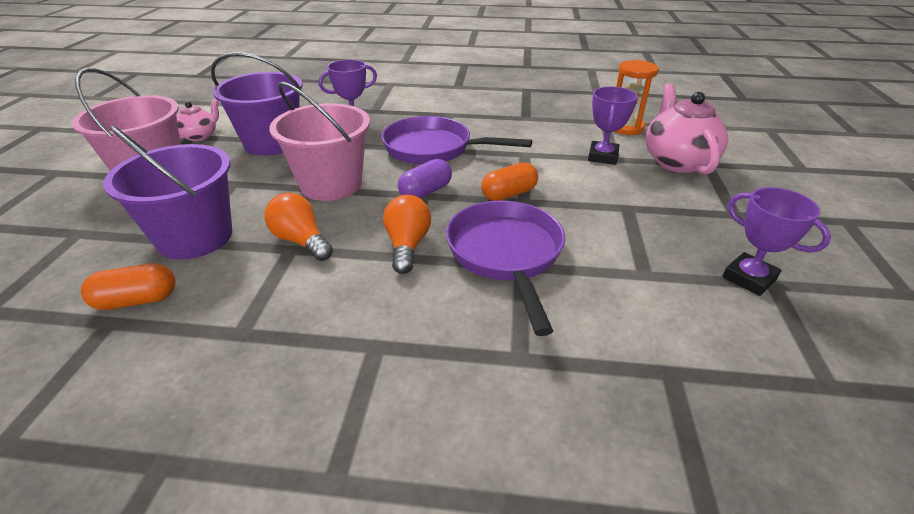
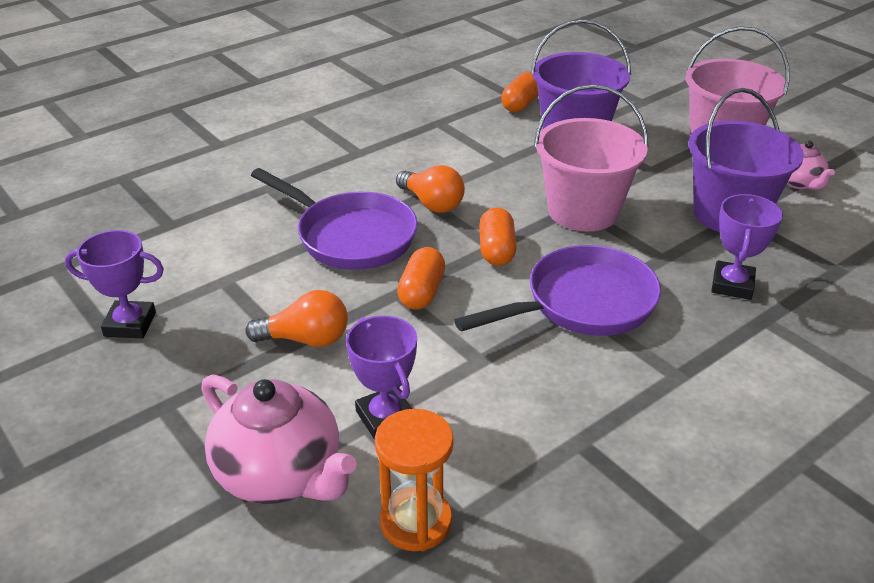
camera: 135 degrees right, 0 degrees up
(301, 241) = (507, 167): orange light bulb -> orange light bulb (306, 339)
(425, 192) = (496, 250): purple capsule -> orange capsule

